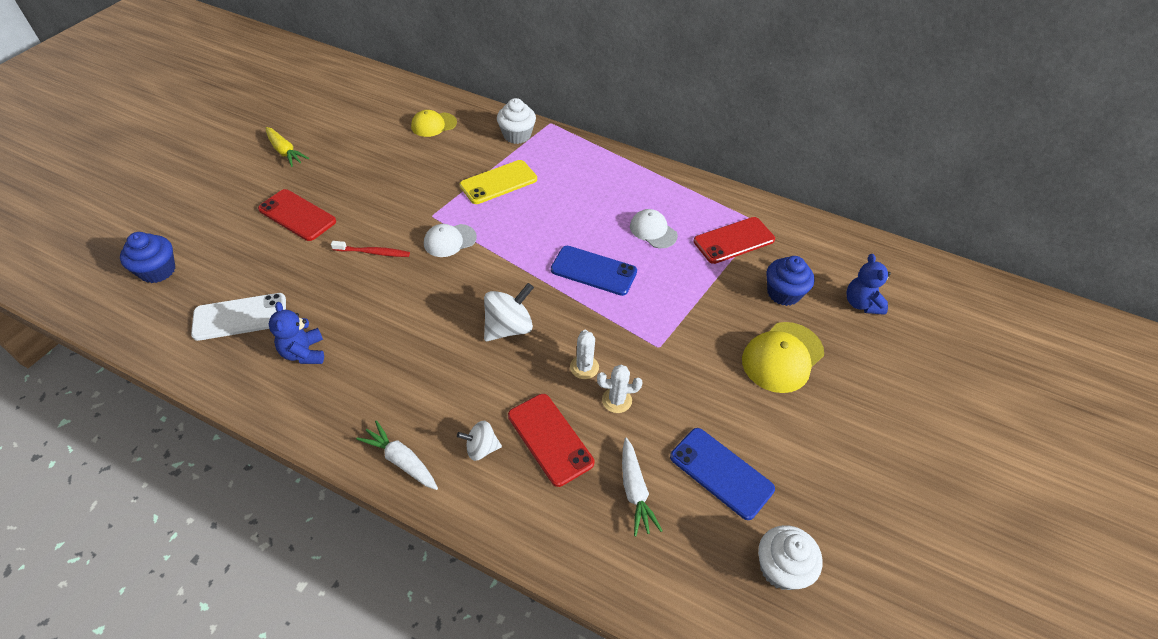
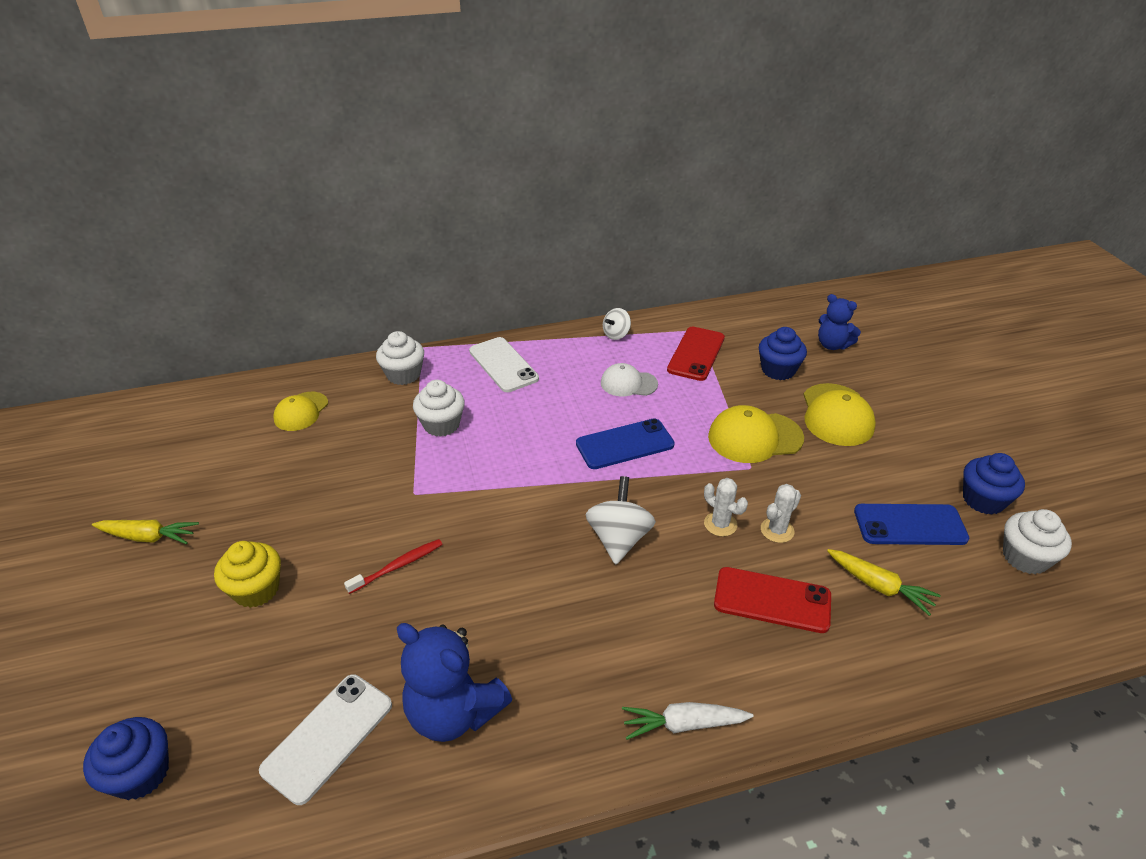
camera: 40 degrees left, 10 degrees down
(297, 215) = (256, 589): red phone -> yellow cupcake
(304, 353) = (454, 712): blue teddy bear -> blue teddy bear, size x1.57
(449, 240) = (463, 504): white cap -> none
(481, 448) = (732, 654): white spinning top -> white spinning top (616, 334)
(498, 182) = (441, 424): yellow phone -> white cupcake
(586, 166) = (503, 365): none -> white phone
(635, 491) = (879, 586): white carrot -> yellow carrot
(692, 329) = (755, 437): none -> yellow cap
(812, 504) = (983, 500): none -> blue cupcake

